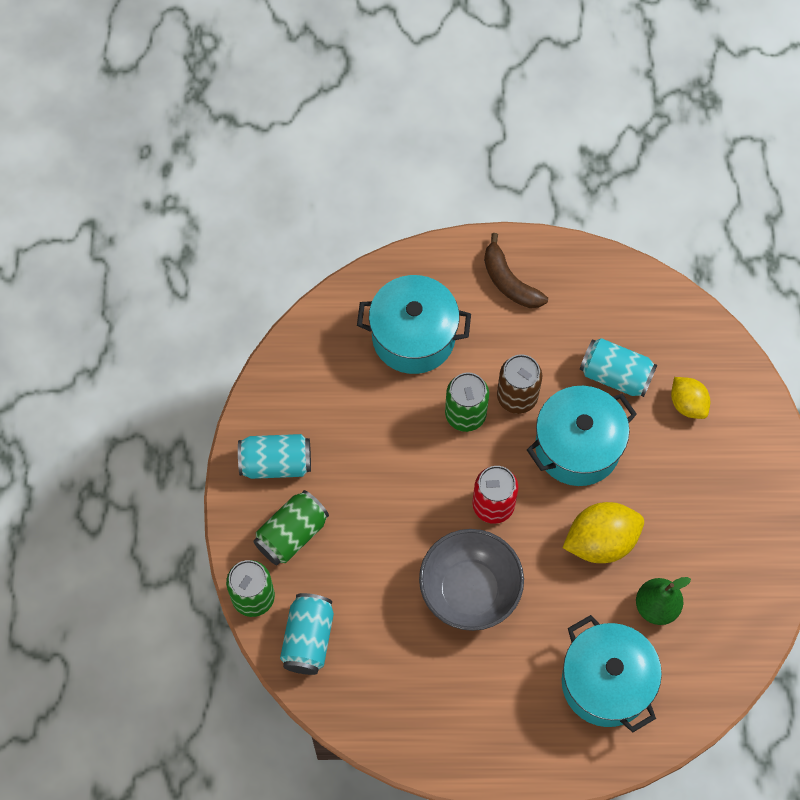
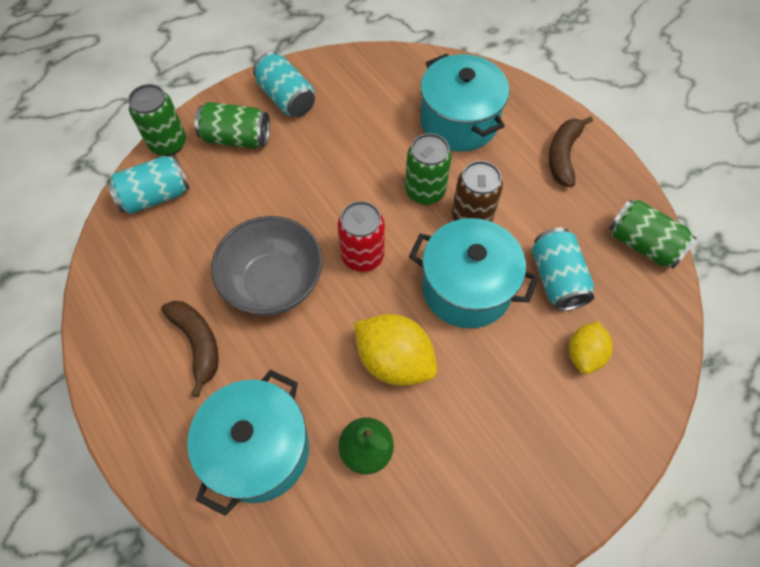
camera: 55 degrees right, 5 degrees down
(485, 680) = (198, 343): none -> brown banana
(630, 290) = (642, 244): none -> green can

